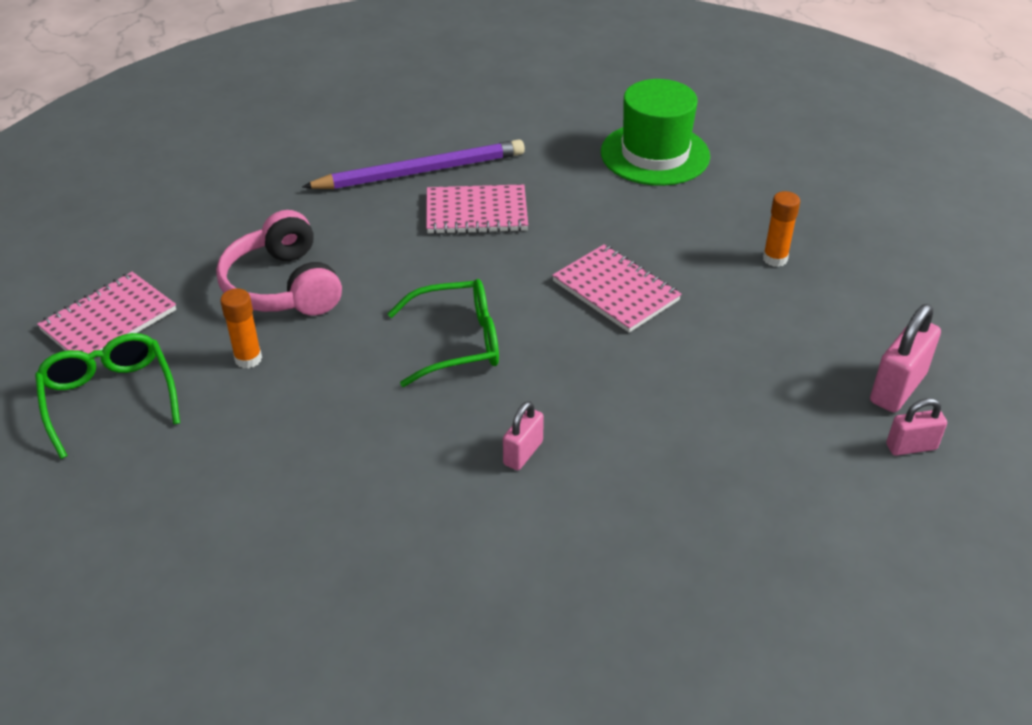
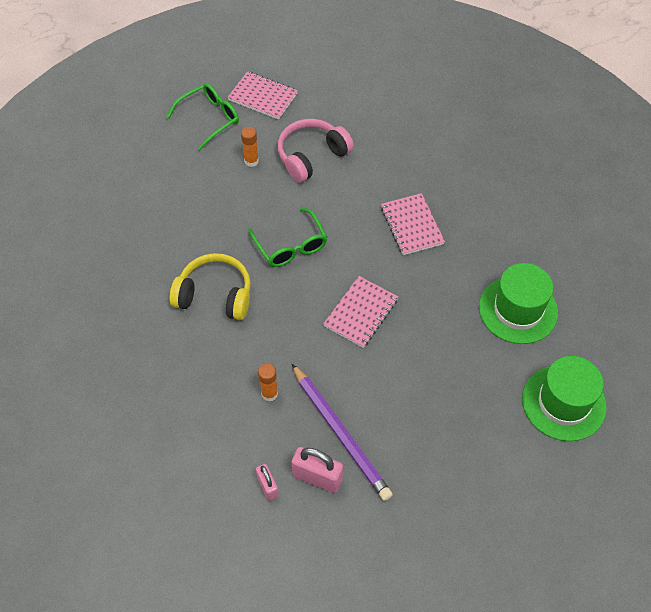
camera: 75 degrees right, 15 degrees up
(420, 171) = (443, 186): purple pencil -> purple pencil (341, 433)
(523, 453) = (215, 295): pink padlock -> yellow headphones
(775, 259) = (424, 397): orange glue stick -> orange glue stick (269, 393)
(802, 151) = (563, 403): none -> green hat

